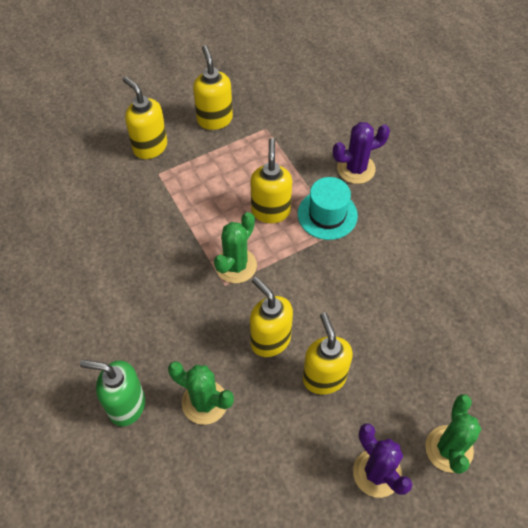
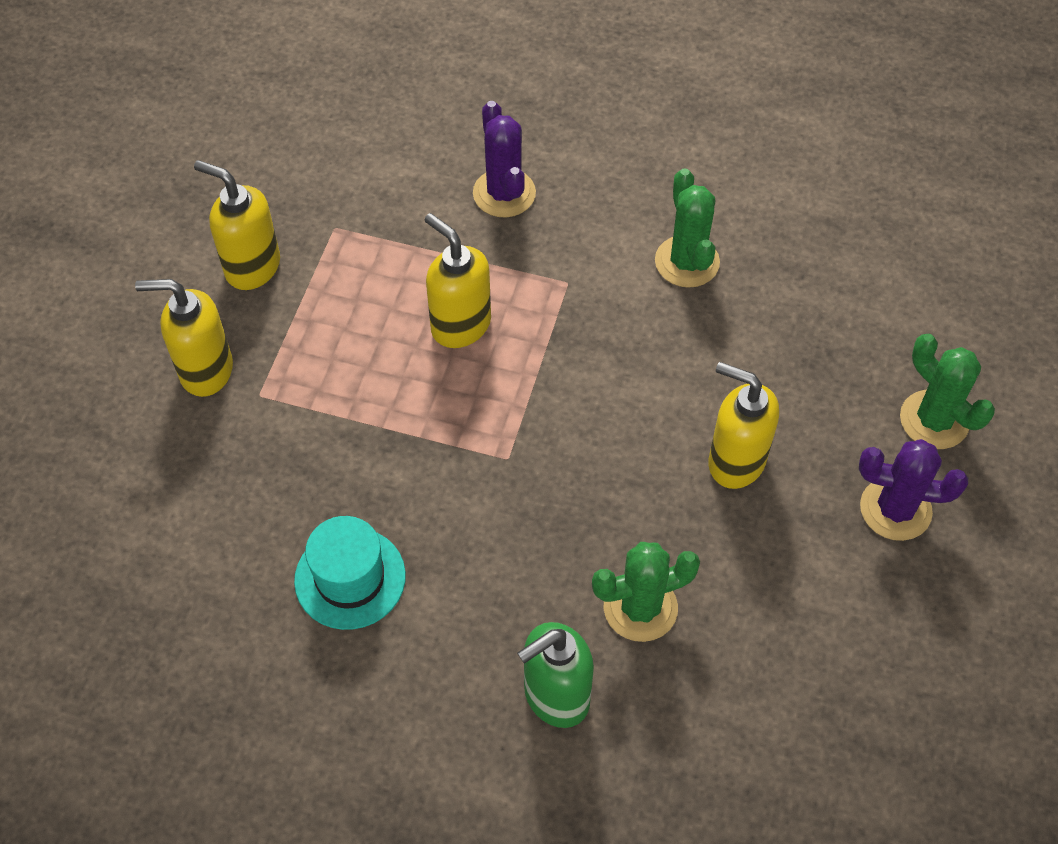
camera: 45 degrees left, 0 degrees up
(236, 265) = (494, 424): green cactus -> green cactus (687, 262)
(270, 340) = (632, 473): yellow soap dispenser -> none
(327, 214) = (532, 275): turquoise hat -> turquoise hat (350, 578)
(356, 169) = (504, 193): purple cactus -> purple cactus turned 45 degrees counterclockwise

